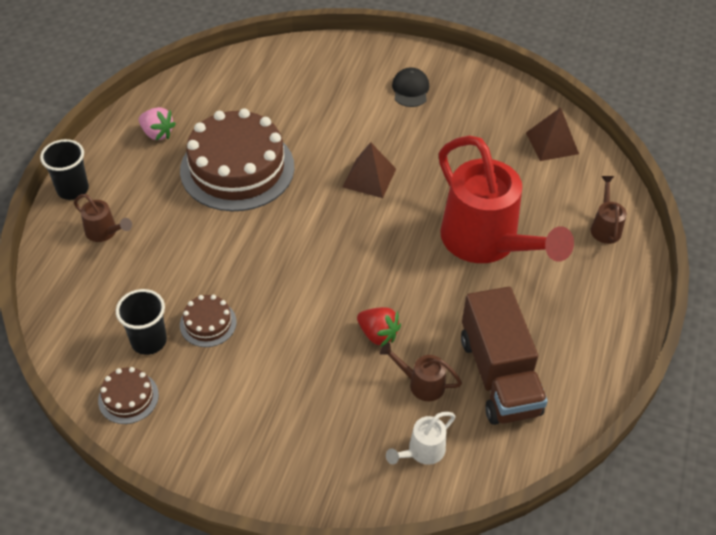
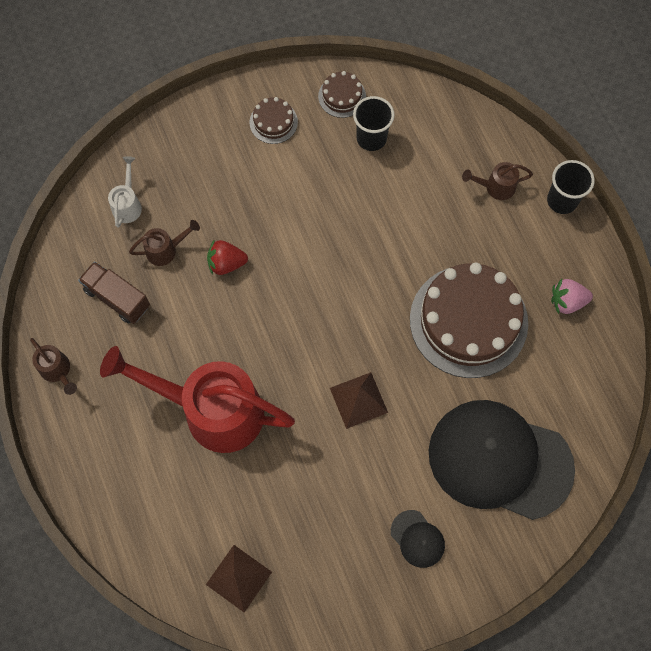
camera: 140 degrees right, 20 degrees up
(208, 323) = (347, 180): brown cake -> brown cake (273, 122)
(312, 90) = (499, 460): none -> black cap
(499, 375) = (117, 298): brown truck -> brown truck, size x0.63
(605, 227) = (127, 509): brown watering can -> brown watering can (57, 371)

